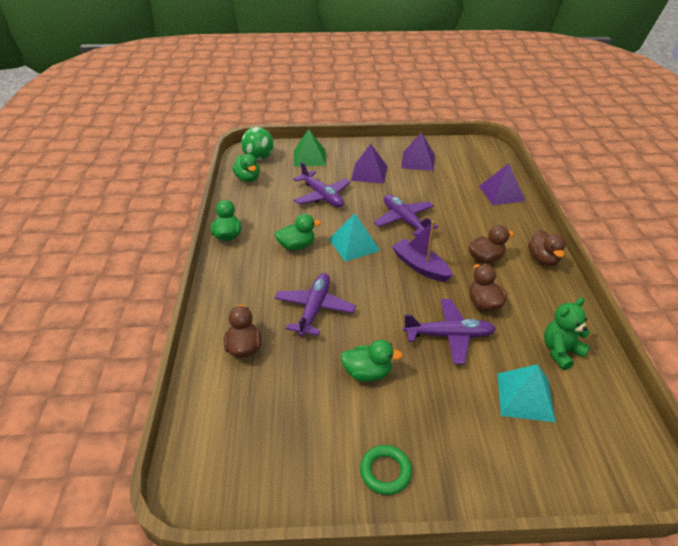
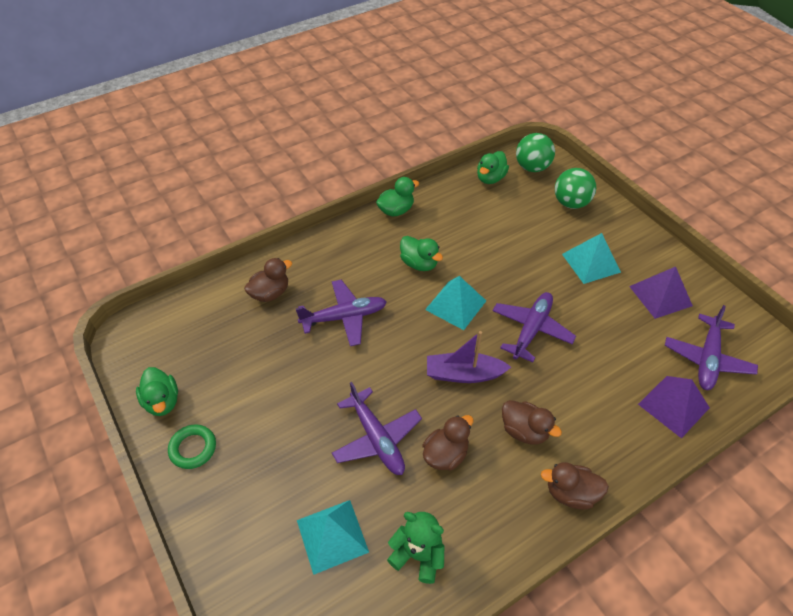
camera: 60 degrees right, 10 degrees up
(309, 157) = (571, 203): green pyramid -> green ball
(322, 196) = (512, 244): purple plane -> purple plane (707, 359)
(367, 373) = (290, 391): green duck -> green duck (162, 401)
(369, 173) = (591, 263): purple pyramid -> turquoise pyramid
(420, 266) = (464, 374): purple boat -> purple boat turned 105 degrees counterclockwise
(543, 259) = (570, 493): brown duck -> brown duck turned 45 degrees clockwise

